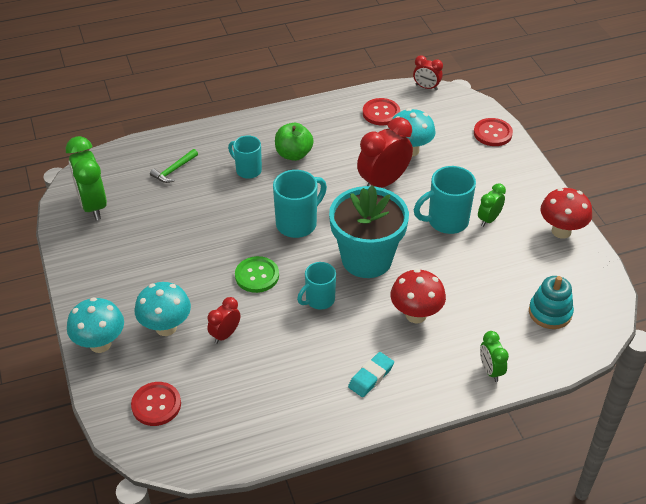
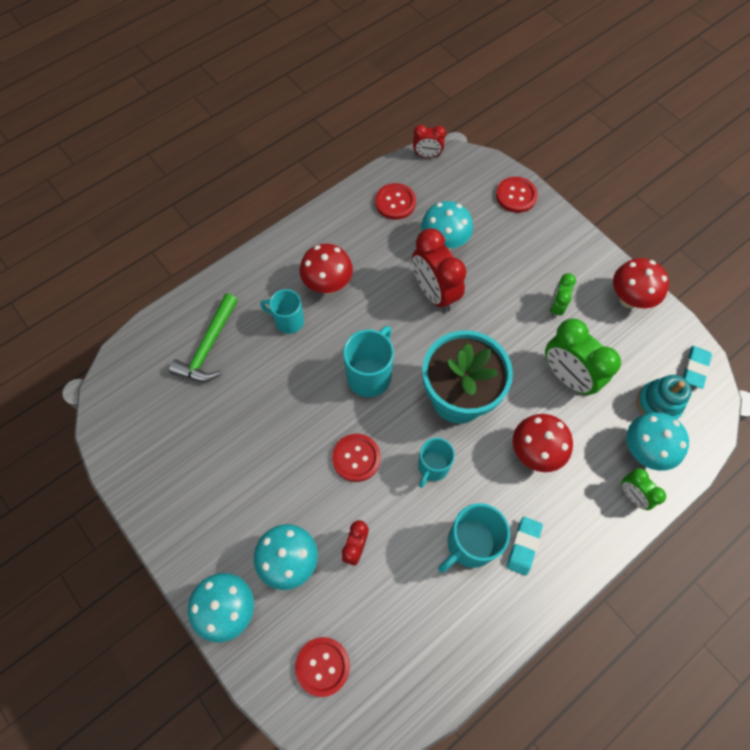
camera: 20 degrees left, 20 degrees up
(93, 205) = (139, 424): green clock -> green clock (567, 377)
(174, 170) = (208, 346): green hammer -> green hammer, size x1.64
(257, 275) = (356, 458): green button -> red button
(293, 154) = (328, 285): green apple -> red mushroom
(383, 182) = (434, 293): red clock -> red clock turned 60 degrees counterclockwise
(446, 221) = (516, 323): turquoise mug -> turquoise mug (469, 544)
(518, 342) = (644, 450): none -> turquoise mushroom
(599, 297) = (695, 368): none -> turquoise eraser

